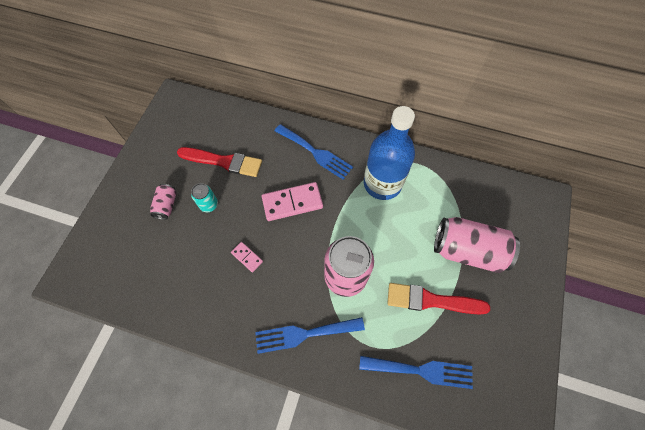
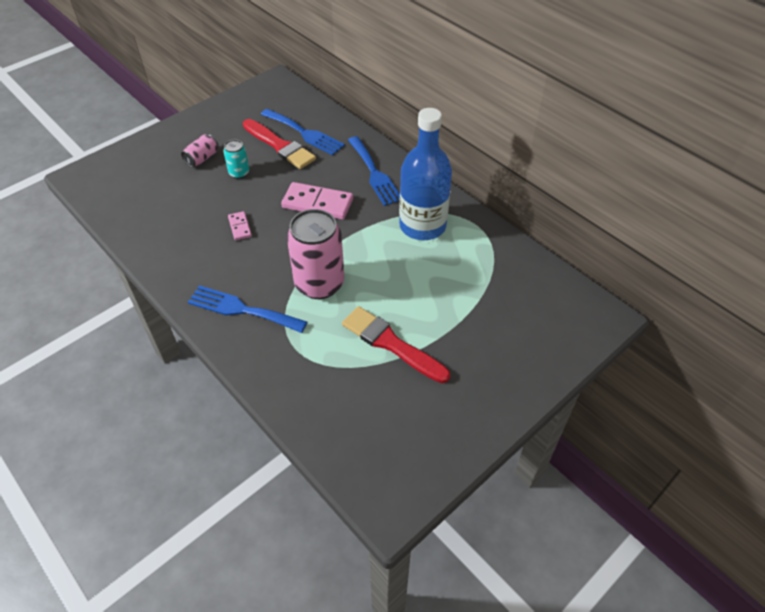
camera: 30 degrees right, 15 degrees down
(421, 370) = (330, 395): blue fork -> blue fork (304, 133)
(467, 251) = (468, 321): pink can -> none

